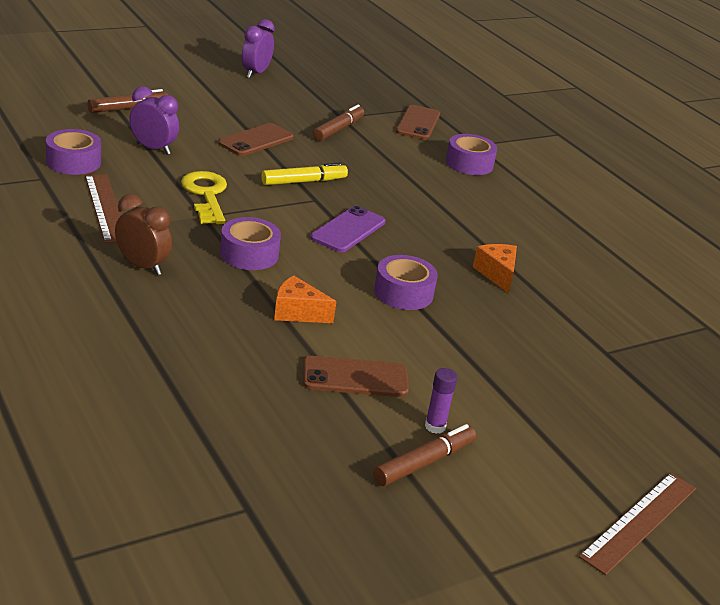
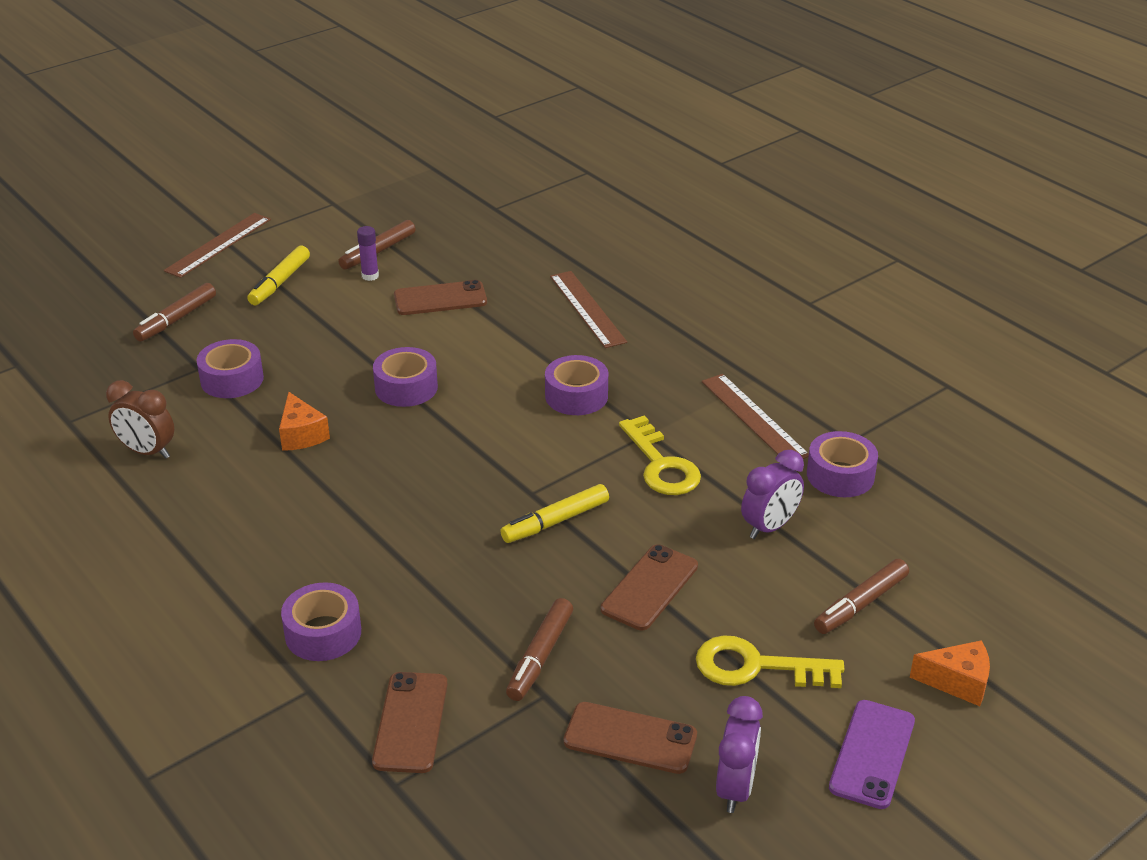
camera: 175 degrees right, 5 degrees up
(142, 266) = (670, 358): brown clock -> brown clock (147, 452)
(153, 149) = (769, 527): purple clock -> purple clock turned 60 degrees counterclockwise
(195, 331) = (587, 309): none -> brown ruler
(213, 101) = (756, 666): none -> yellow key
(297, 312) = (506, 344): orange cheese -> orange cheese (957, 682)
(300, 95) = (630, 738): none -> brown phone
(348, 230) = (480, 455): purple phone -> purple phone (872, 754)
(544, 441) = (280, 282): none -> yellow marker
(570, 334) = (232, 379): none -> purple tape
(651, 414) = (177, 319): none -> brown marker

